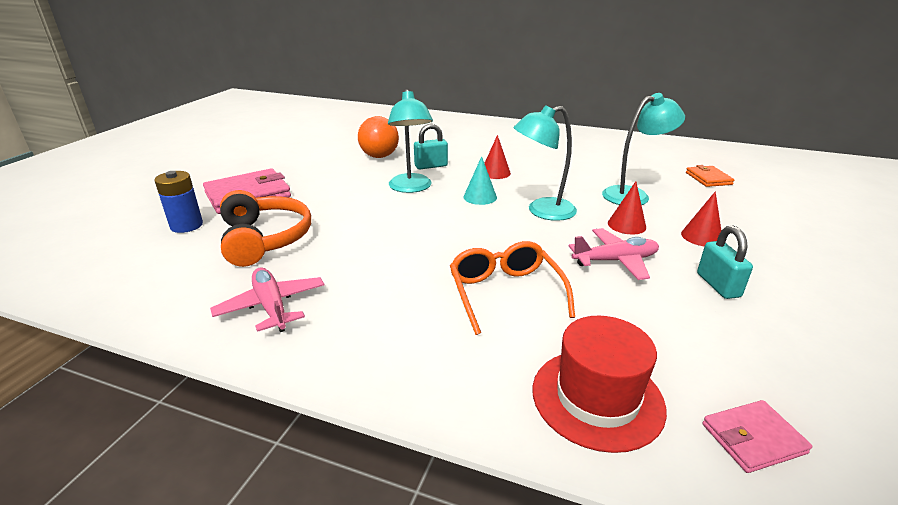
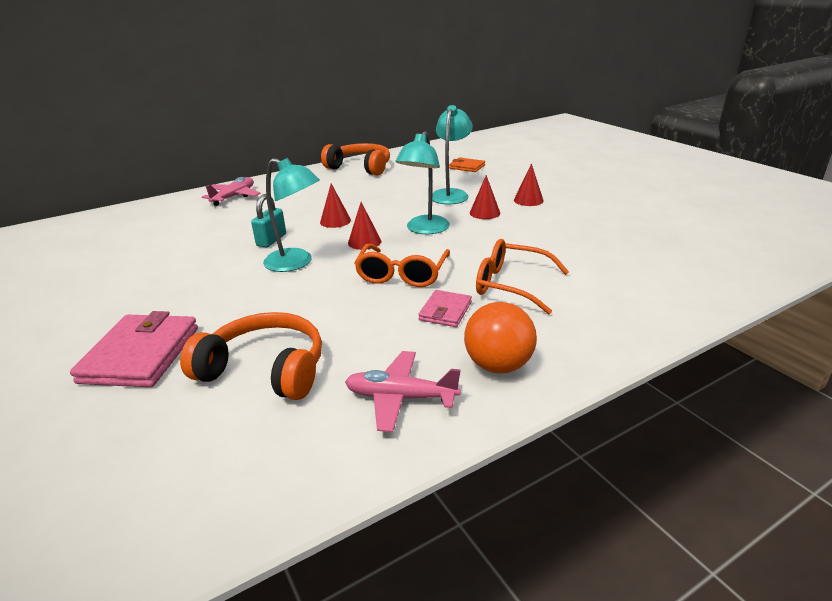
camera: 50 degrees left, 0 degrees up
(186, 225) = (141, 418): blue battery -> none
(379, 156) = (201, 255): orange ball -> orange ball (498, 365)
(451, 233) = (402, 274): none -> orange glasses
(480, 197) = (364, 242): turquoise cone -> red cone
(597, 398) = (647, 299): red hat -> none
(604, 141) = (360, 167): none -> orange headphones
(615, 261) = (521, 235): pink plane -> pink plane (234, 197)
(718, 285) = (581, 220): turquoise padlock -> none
(753, 438) = (710, 273): pink wallet -> pink wallet (445, 311)

